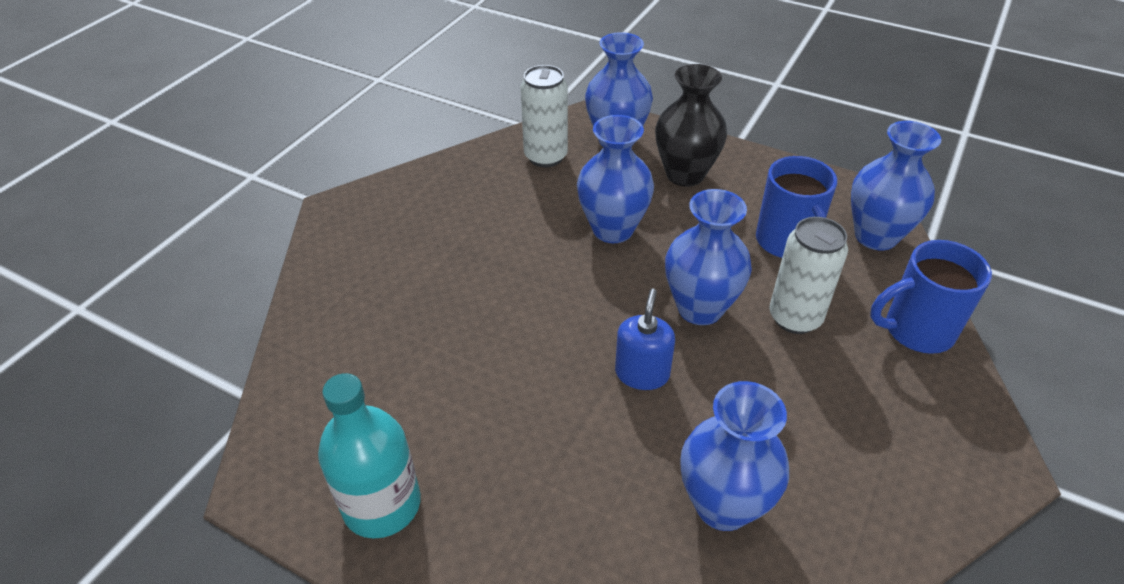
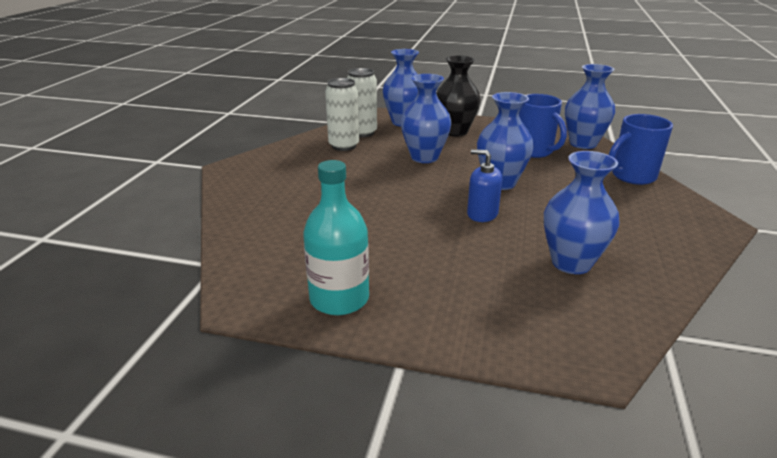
camera: 15 degrees left, 15 degrees down
(642, 373) = (482, 214): blue soap dispenser -> blue soap dispenser turned 60 degrees counterclockwise
(795, 318) = (559, 180): white can -> white can (344, 146)

